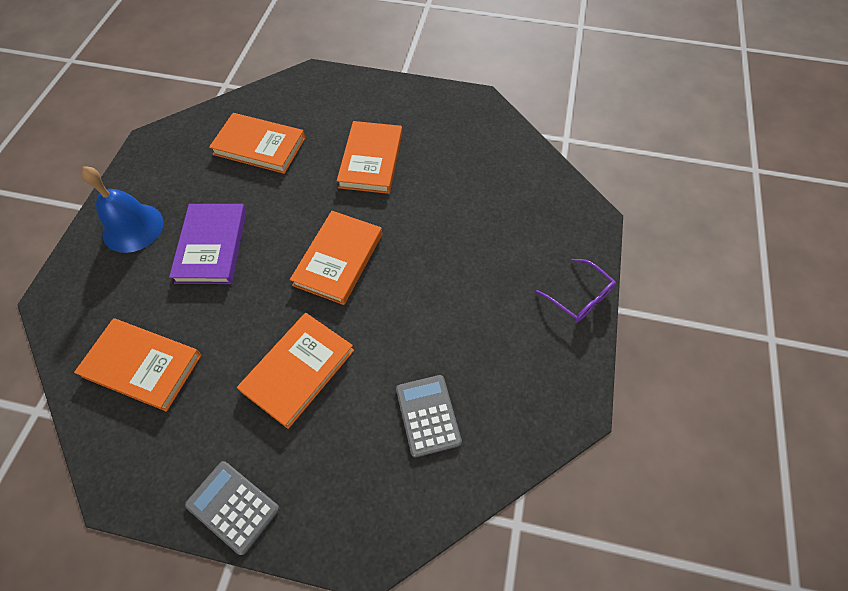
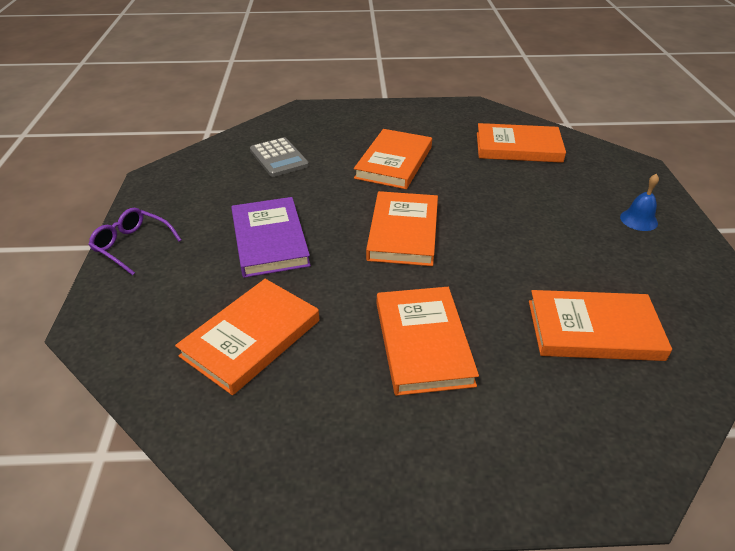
camera: 165 degrees right, 20 degrees down
(133, 227) = (638, 220): blue bell -> blue bell, size x0.54
(212, 246) = (542, 220): purple book -> purple book (270, 240)
(233, 506) = (397, 110): grey calculator -> none
(481, 186) = (251, 338): none -> orange book

